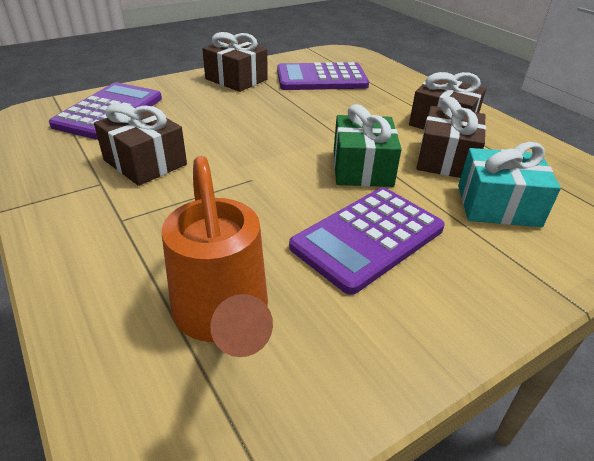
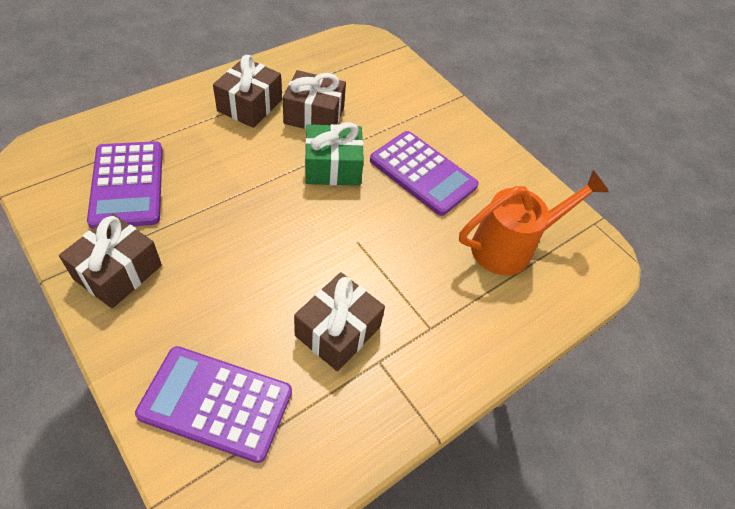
camera: 100 degrees left, 15 degrees up
(498, 205) = (374, 103): turquoise gift -> none

